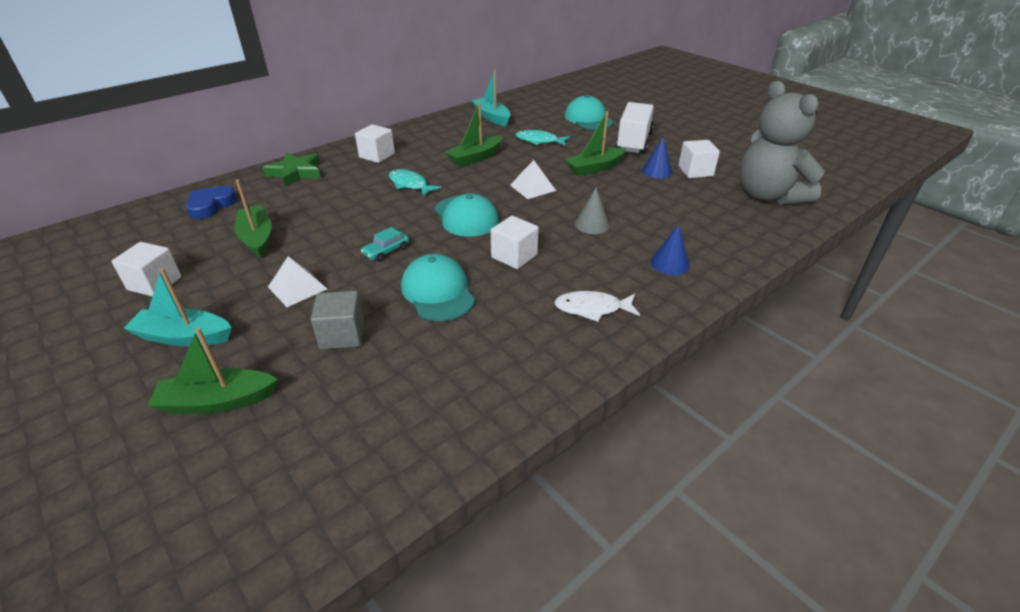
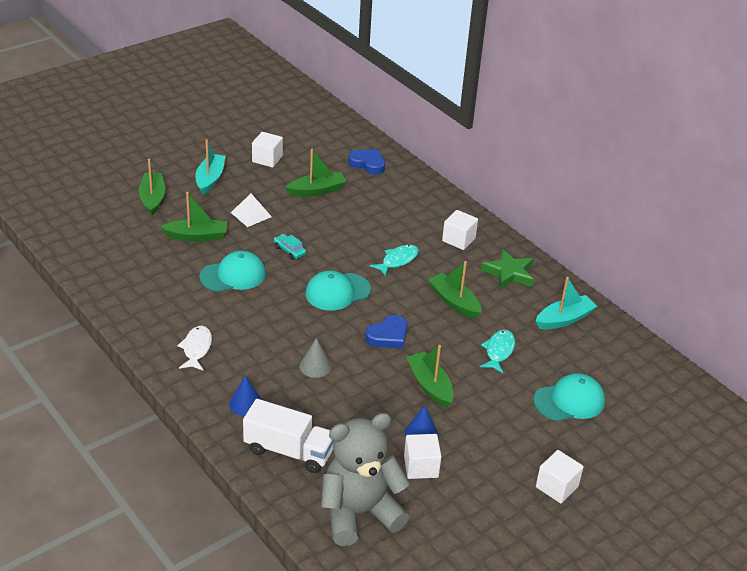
camera: 90 degrees right, 0 degrees up
(296, 173) = (423, 197): green star -> green star (509, 273)
(342, 335) = (197, 236): grey cube -> green boat
(514, 256) = (272, 315): white cube -> white cube (556, 487)
(532, 187) = (388, 336): white pyramid -> blue heart
(633, 142) = (499, 430): white truck -> white truck (289, 451)

